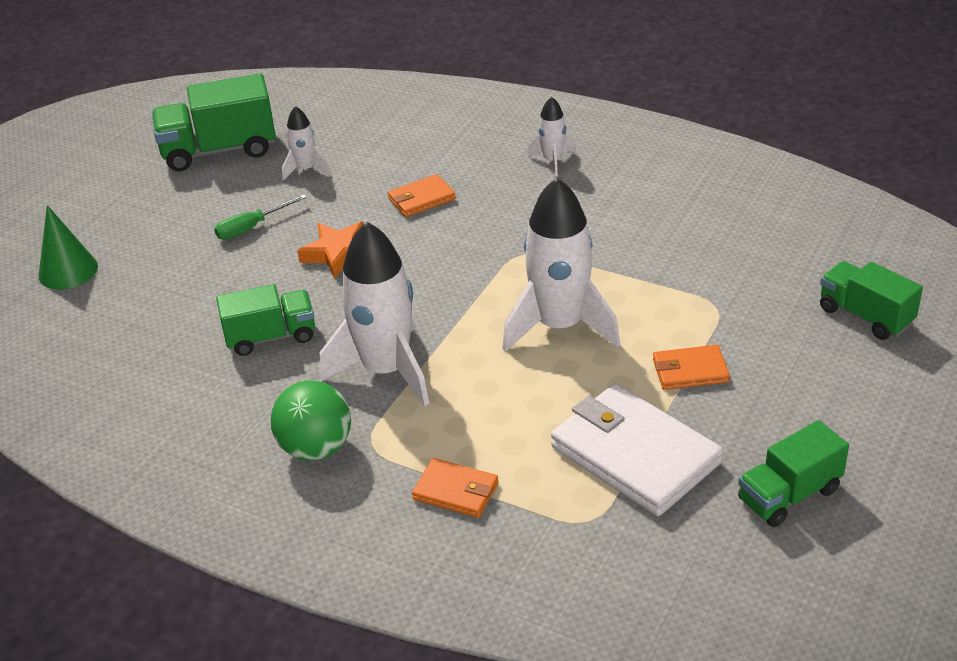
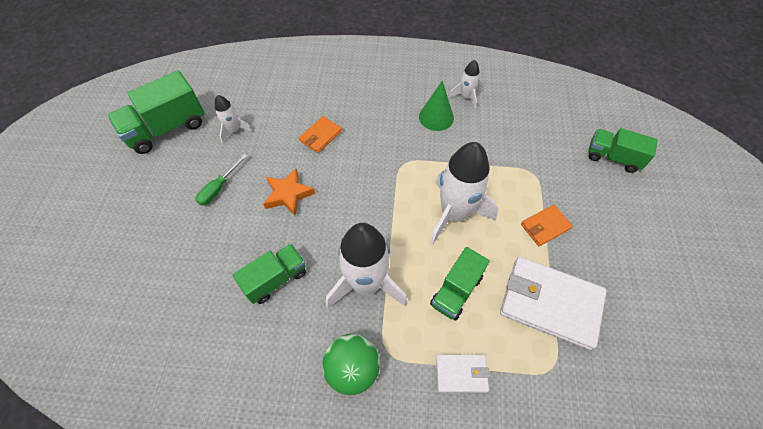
camera: 25 degrees left, 20 degrees up
(68, 271) = (99, 263): green cone -> green cone (436, 117)
(456, 491) = (461, 374): orange wallet -> white wallet
(552, 161) = (385, 88): white rocket -> white rocket (465, 97)
(789, 495) = (648, 305): green truck -> green truck (456, 291)

